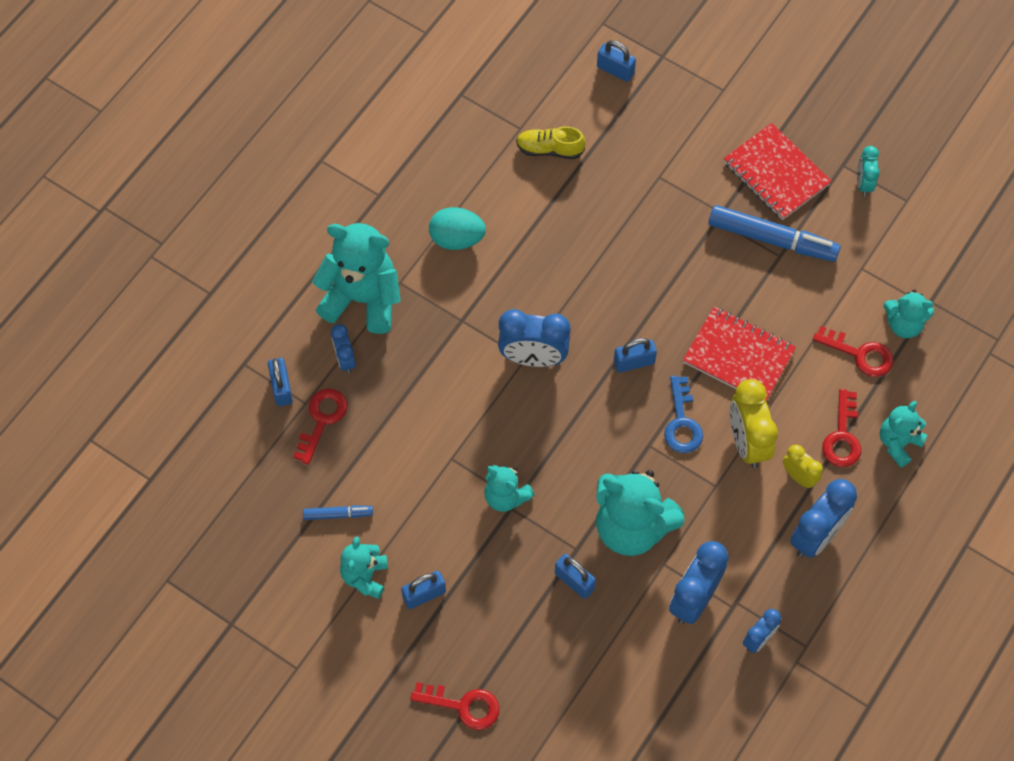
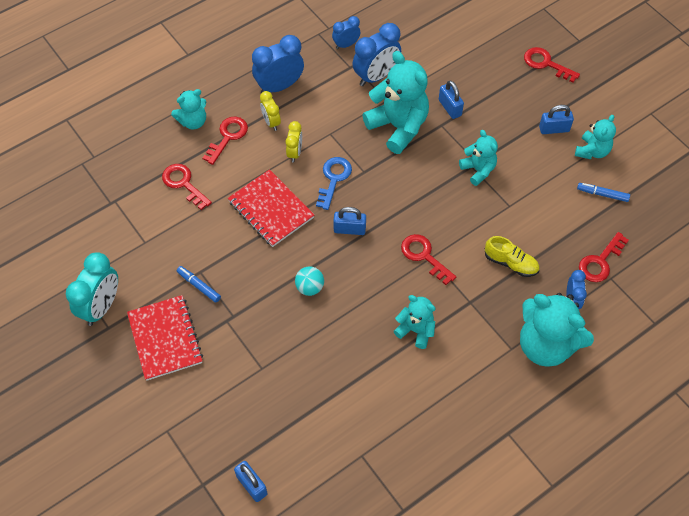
camera: 160 degrees left, 5 degrees down
(281, 388) = (627, 295): blue padlock -> none
(457, 239) = (452, 370): turquoise egg -> none
(533, 358) = (424, 256): blue clock -> red key
(550, 149) = (343, 425): yellow shoe -> yellow shoe (510, 263)
(648, 278) = (309, 287): none -> turquoise ball
(747, 442) = (294, 153): yellow clock -> yellow clock, size x0.57
(772, 239) = (199, 286): blue marker -> blue marker, size x0.49
(863, 183) = (101, 307): turquoise clock -> turquoise clock, size x1.76
(903, 324) = (140, 194): turquoise teddy bear -> turquoise teddy bear (415, 330)

